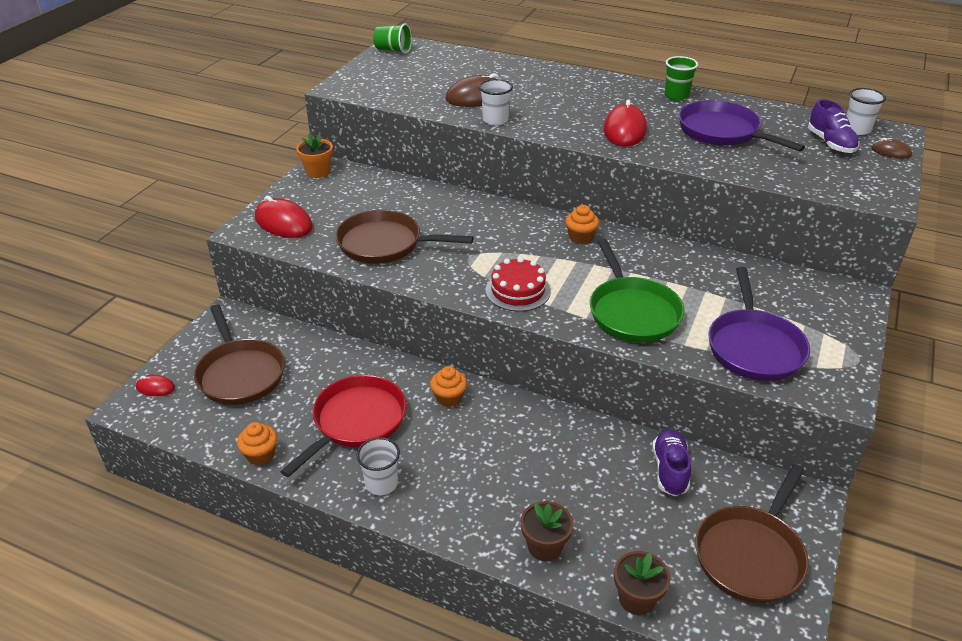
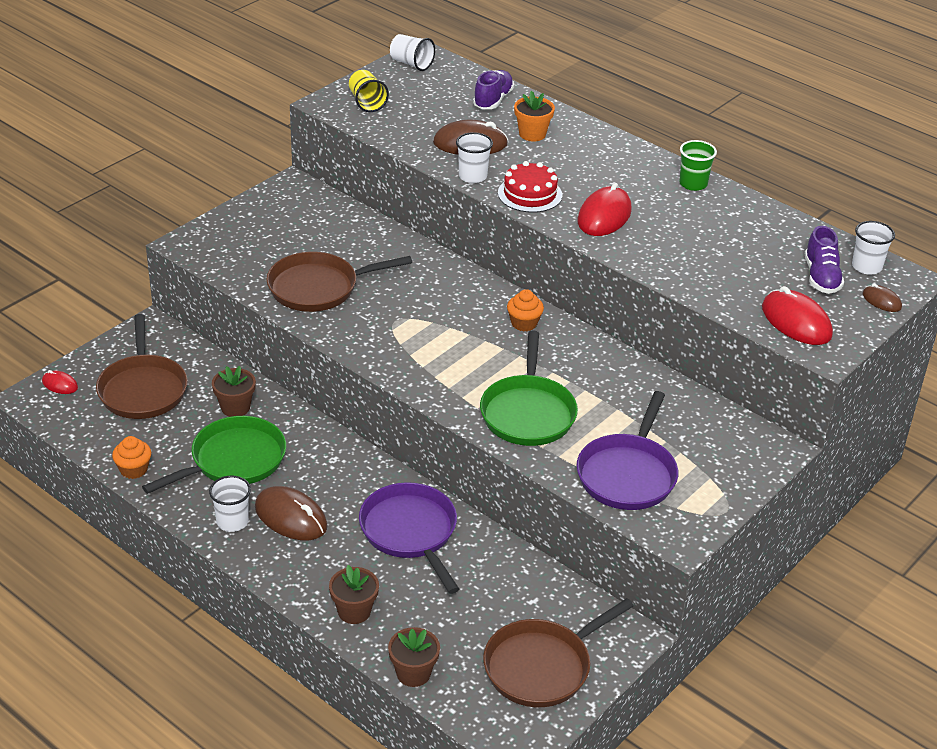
camera: 15 degrees right, 0 degrees up
(283, 223) = (227, 243): red mouse -> red mouse (796, 322)
(318, 172) = (287, 191): orange flower pot -> orange flower pot (532, 134)
(336, 371) = (235, 408): none -> brown flower pot
(356, 421) = (233, 460): red pan -> green pan
(371, 82) = (367, 102): none -> yellow cup
(385, 244) = (318, 288): brown pan -> brown pan turned 45 degrees counterclockwise
(393, 50) = (411, 64): green cup -> white cup
(436, 464) = (291, 517): none -> brown mouse
(449, 398) = (332, 459): orange cupcake -> none
(518, 290) = (426, 366): red cake -> red cake (530, 194)
(670, 470) = (511, 577): purple shoe -> purple shoe (493, 100)
(722, 132) = (711, 239): purple pan -> purple pan (410, 532)

